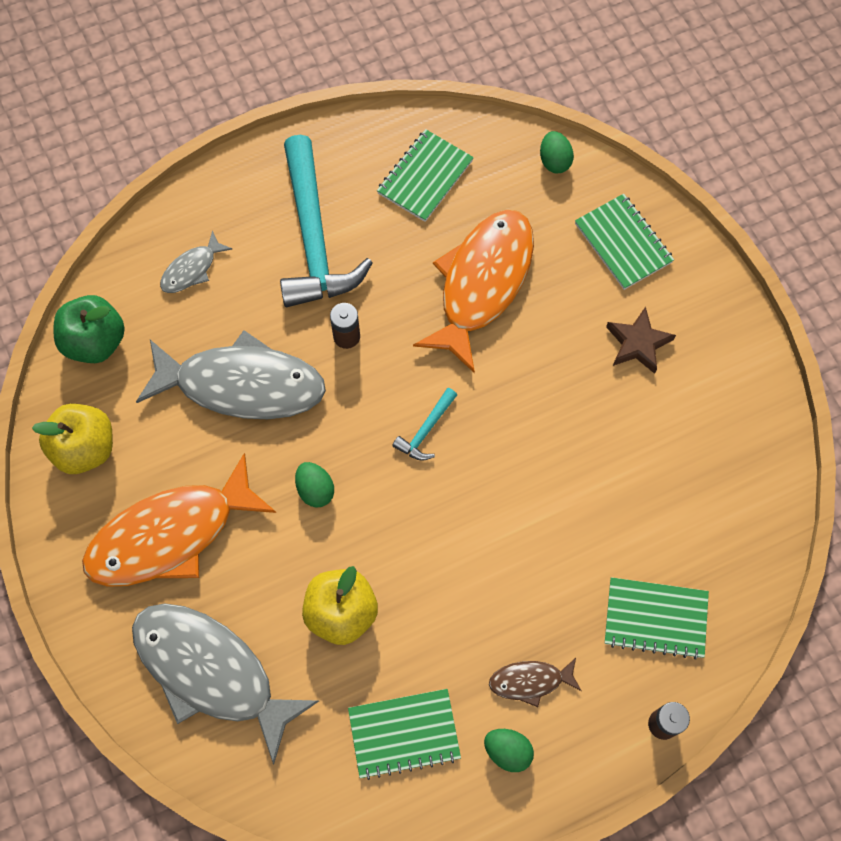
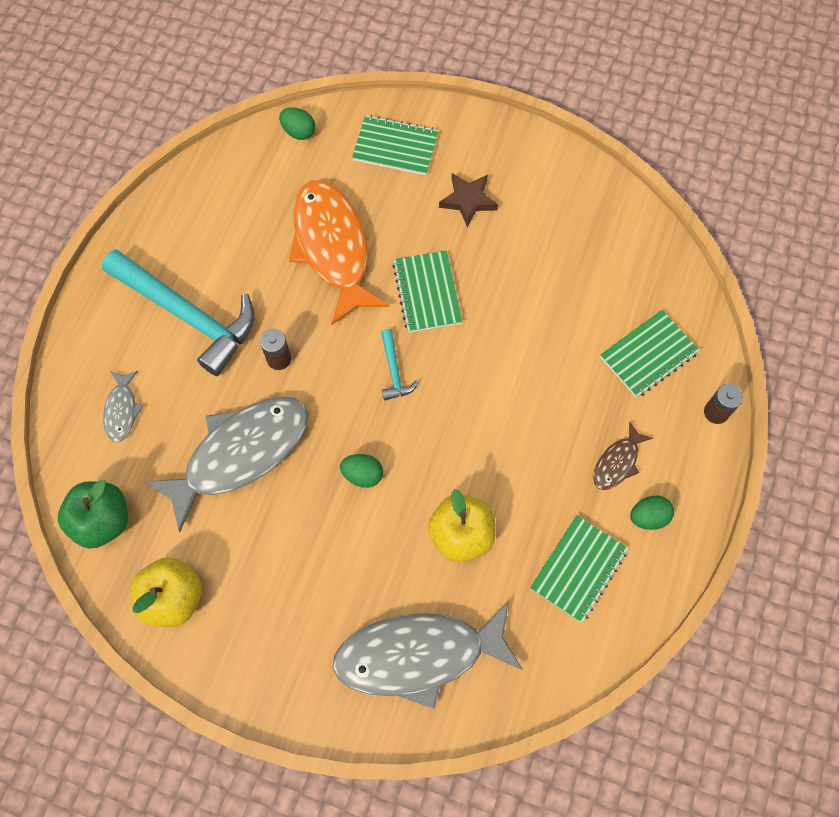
camera: 45 degrees left, 0 degrees up
(171, 535) = (296, 596): orange fish -> none
(425, 177) = (223, 212): green notebook -> green notebook (427, 293)

